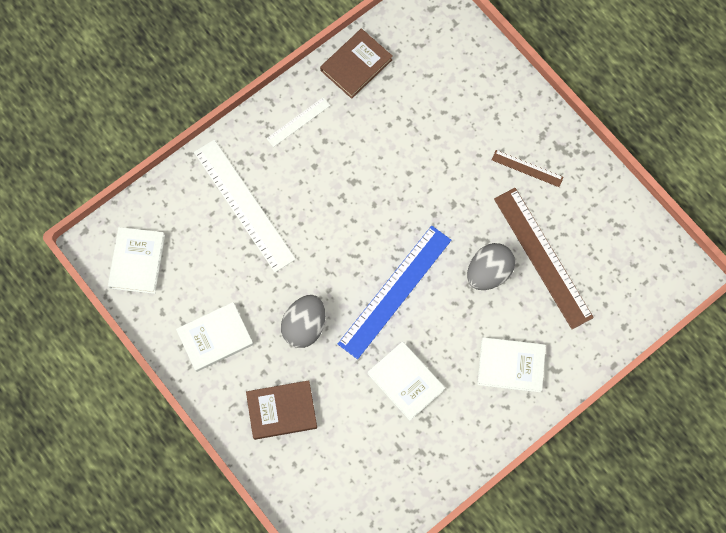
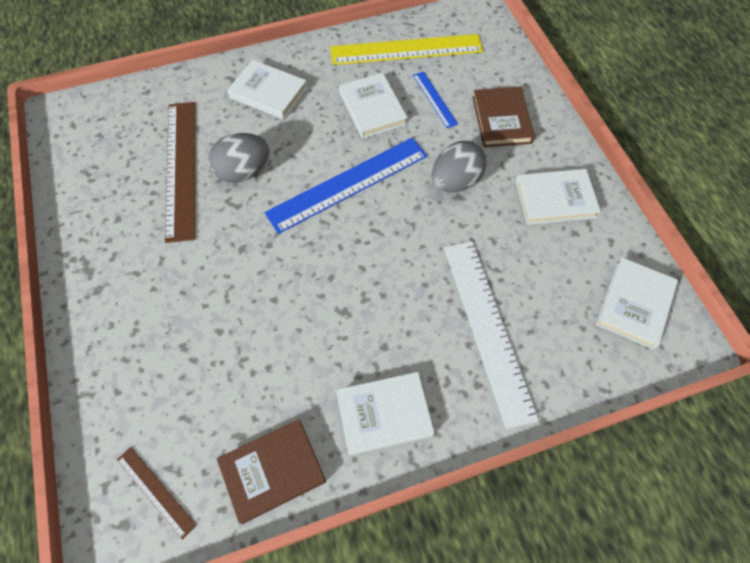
camera: 160 degrees left, 10 degrees down
(282, 410) = (501, 120): brown book -> brown book turned 75 degrees clockwise
(298, 122) = (384, 414): white ruler -> white book
(351, 414) = (434, 99): none -> blue ruler
(400, 470) = (406, 50): none -> yellow ruler
(527, 168) = (138, 259): brown ruler -> brown ruler (155, 491)

